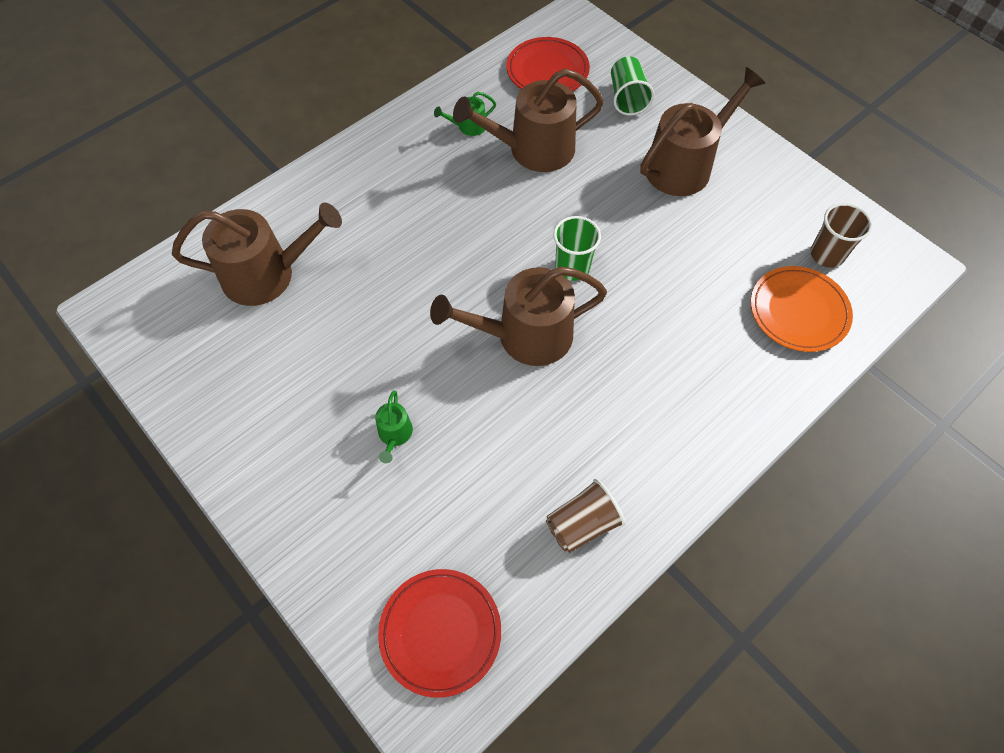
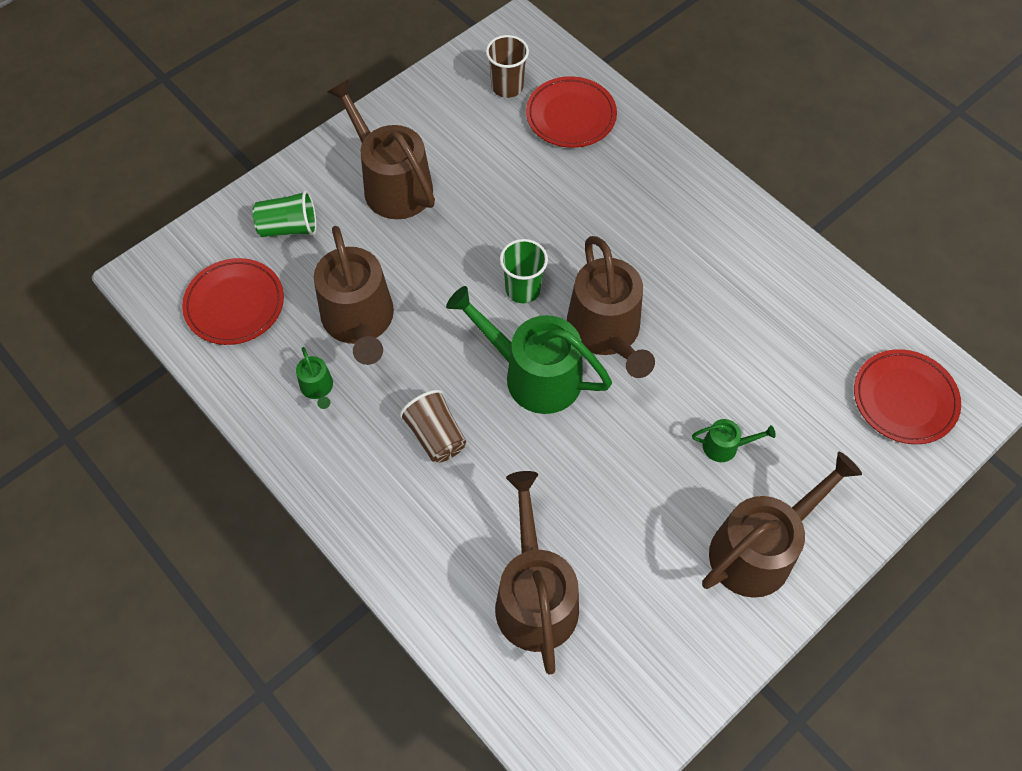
camera: 90 degrees left, 0 degrees up
(283, 456) = (759, 549): none -> brown watering can
(478, 275) = (534, 375): none -> green watering can
(582, 524) = (794, 291): brown cup -> brown cup (436, 436)
(798, 311) = (571, 116): orange plate -> red plate

